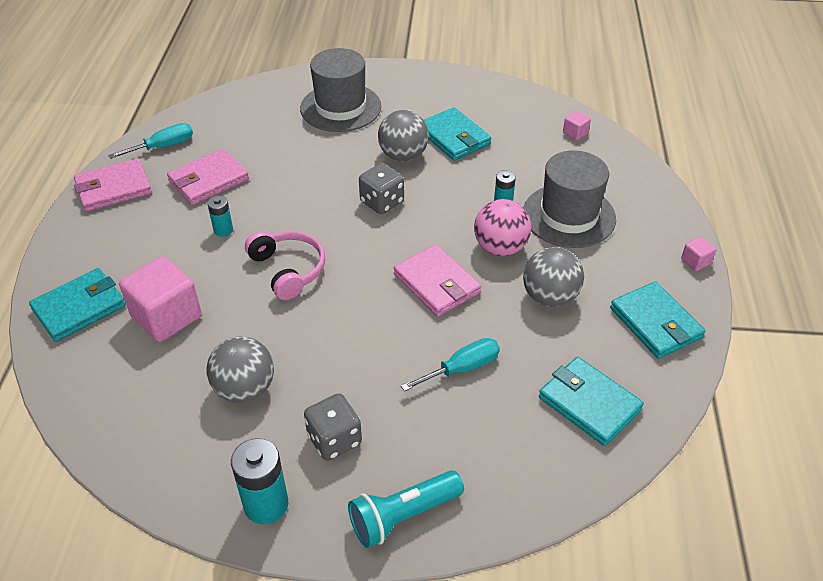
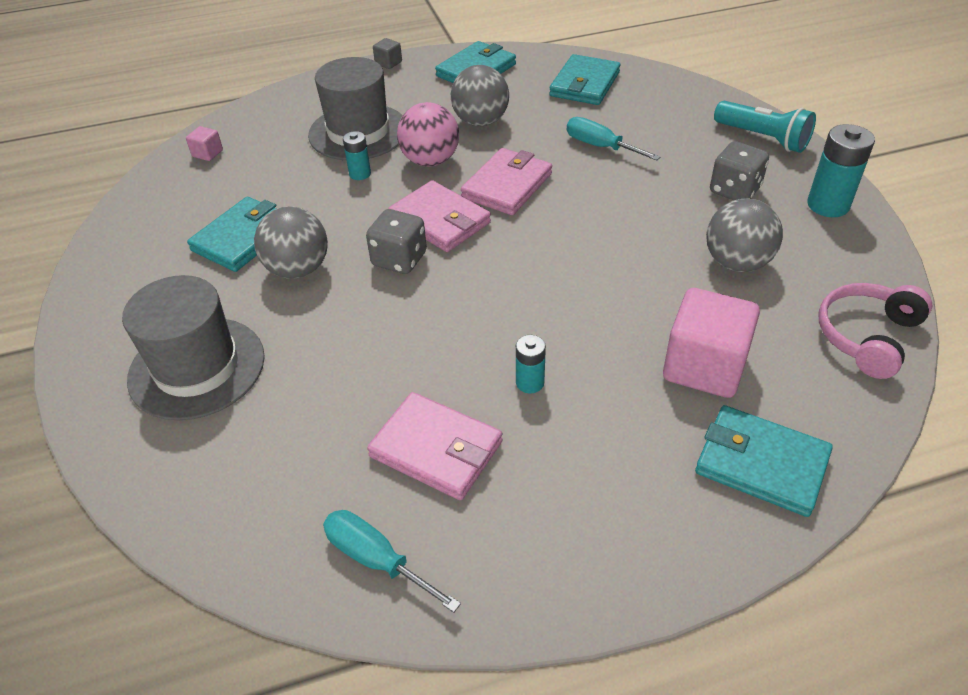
camera: 110 degrees left, 0 degrees up
(114, 188) = (517, 572): pink wallet -> pink wallet (440, 220)
(288, 270) = (559, 295): pink headphones -> pink headphones (867, 336)
(695, 261) = (388, 63): pink cube -> grey cube

